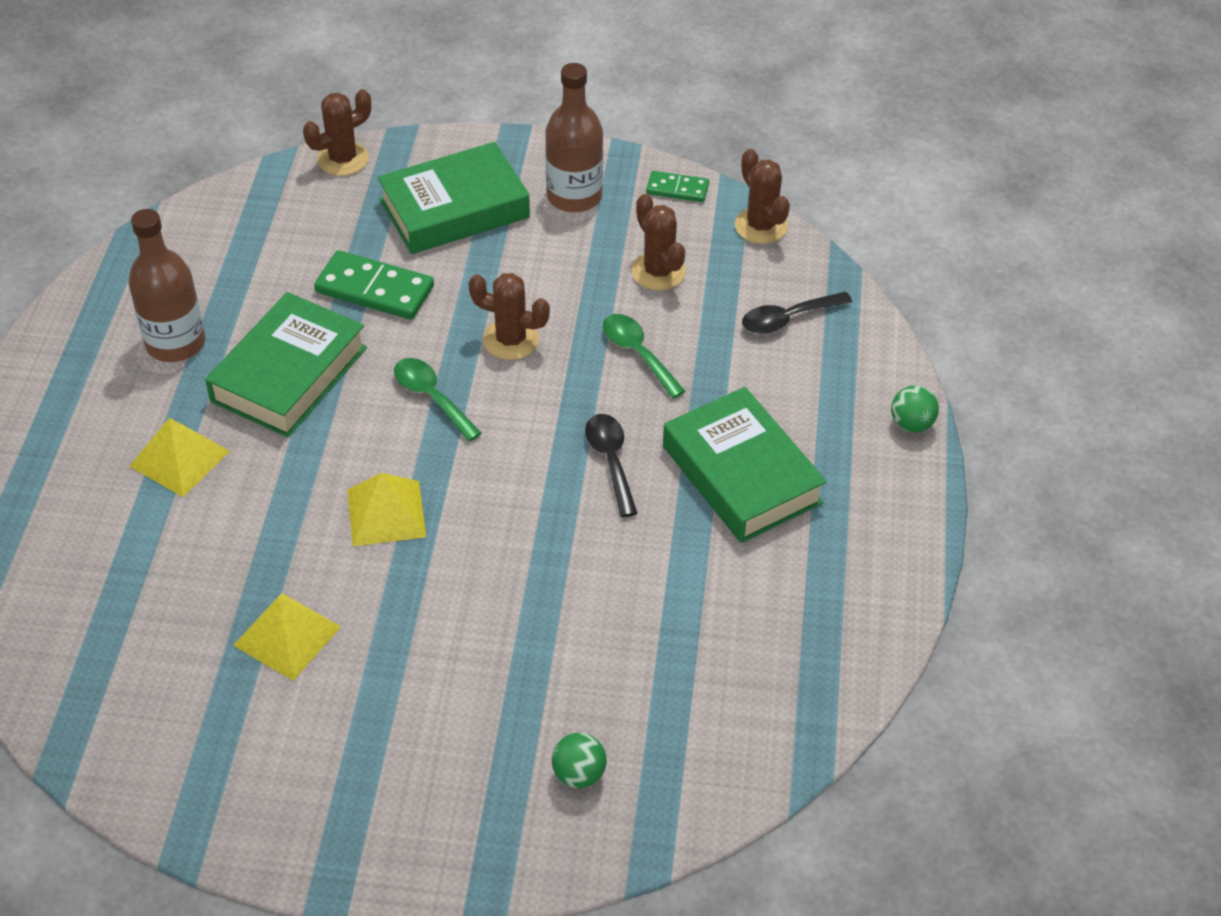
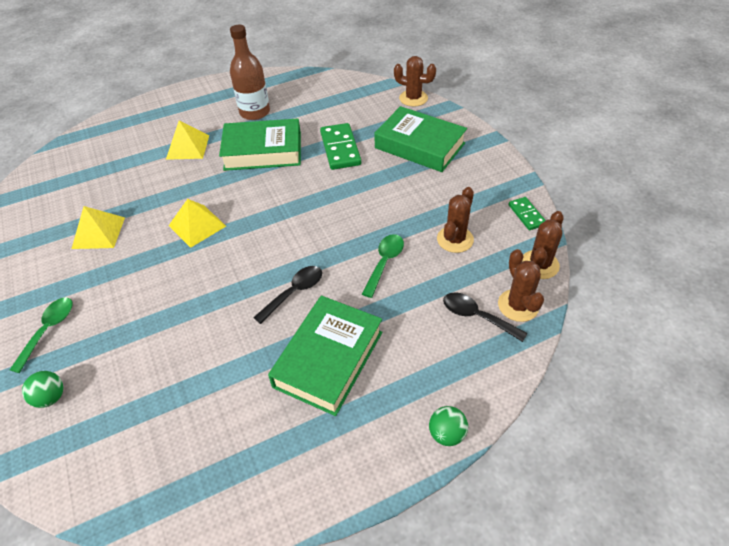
camera: 60 degrees right, 0 degrees up
(431, 397) = (285, 202): green spoon -> green spoon (48, 330)
(511, 340) = (349, 209): brown cactus -> brown cactus (518, 305)
(574, 196) = (474, 180): brown bottle -> none

